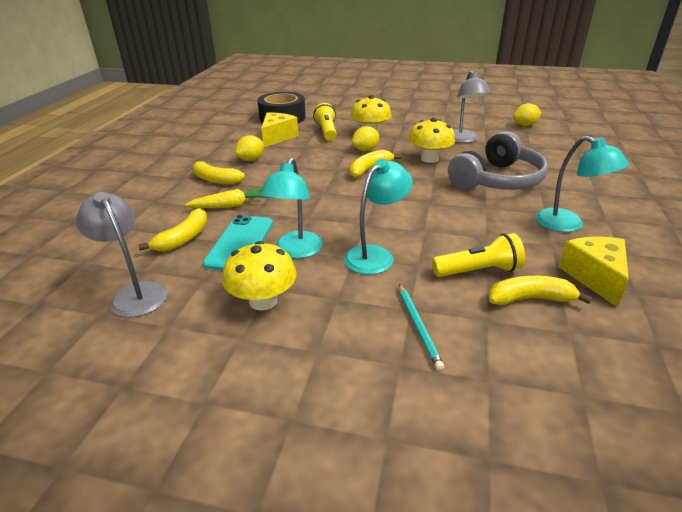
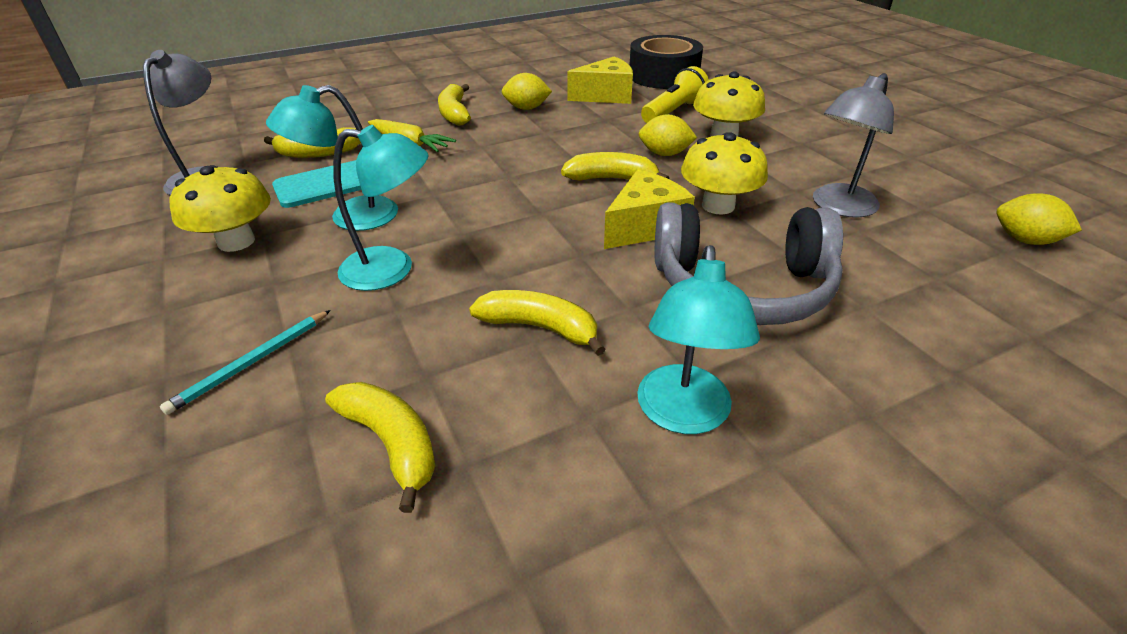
camera: 50 degrees right, 5 degrees up
(478, 233) = (539, 328): none -> yellow banana
(478, 271) = (428, 366): yellow flashlight -> none
(594, 277) = (525, 503): yellow cheese -> yellow cheese (645, 227)

